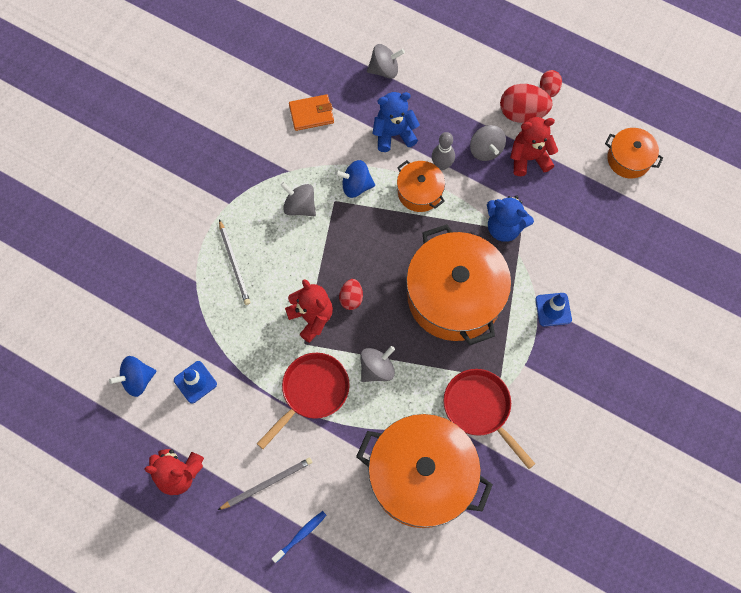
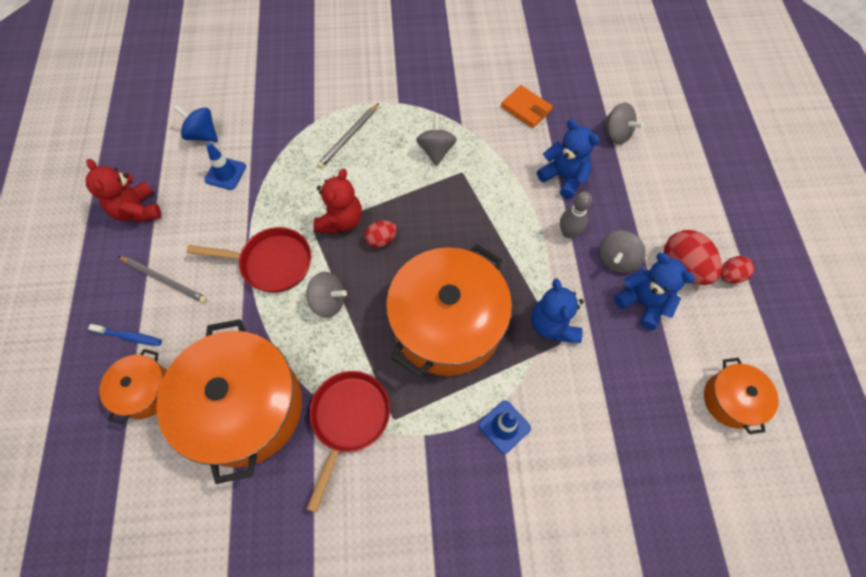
camera: 55 degrees right, 5 degrees down
(356, 186) = (489, 179): blue spinning top -> none
(419, 192) = (526, 231): orange pot -> orange pot (145, 391)
(529, 158) = (643, 302): red teddy bear -> blue teddy bear

